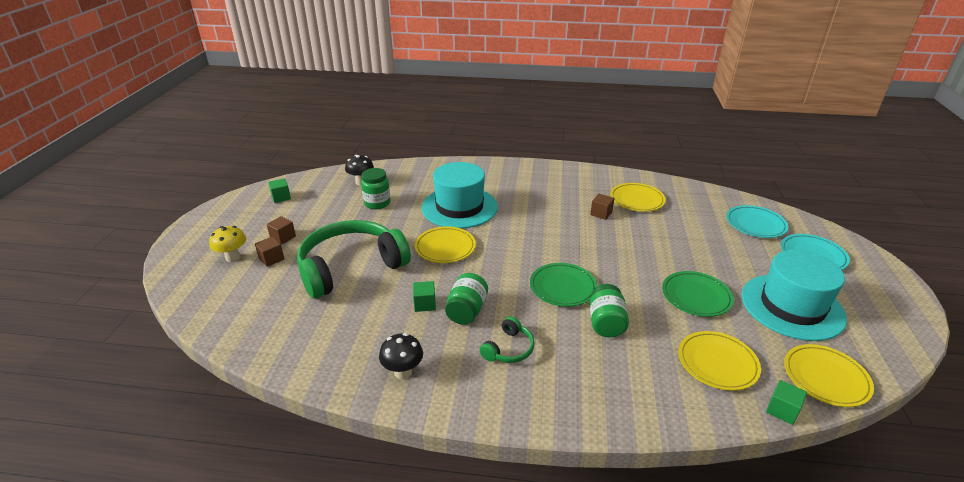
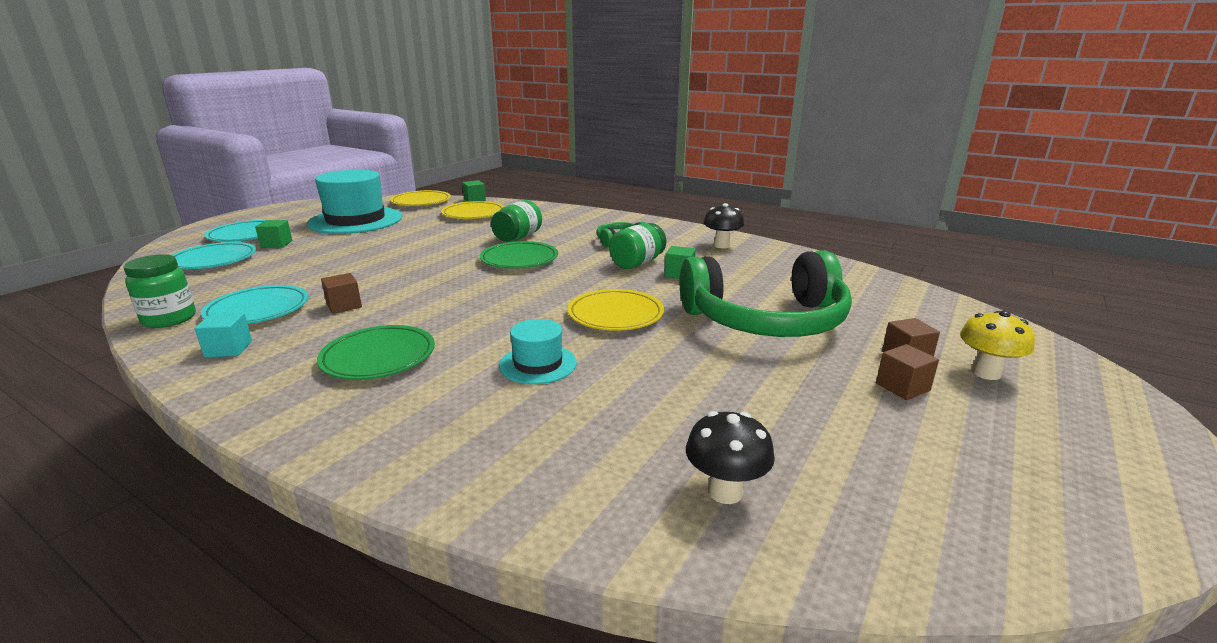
camera: 155 degrees left, 10 degrees down
(281, 197) = (966, 500): green cube -> green cube (276, 244)
(377, 203) = (697, 413): green jar -> green jar (169, 319)
(459, 207) = (538, 364): turquoise hat -> turquoise hat, size x0.49
(601, 180) = (228, 349): none -> turquoise cube
(637, 200) = (258, 310): yellow plate -> turquoise plate
(696, 296) = (412, 235): green plate -> green plate (378, 357)

